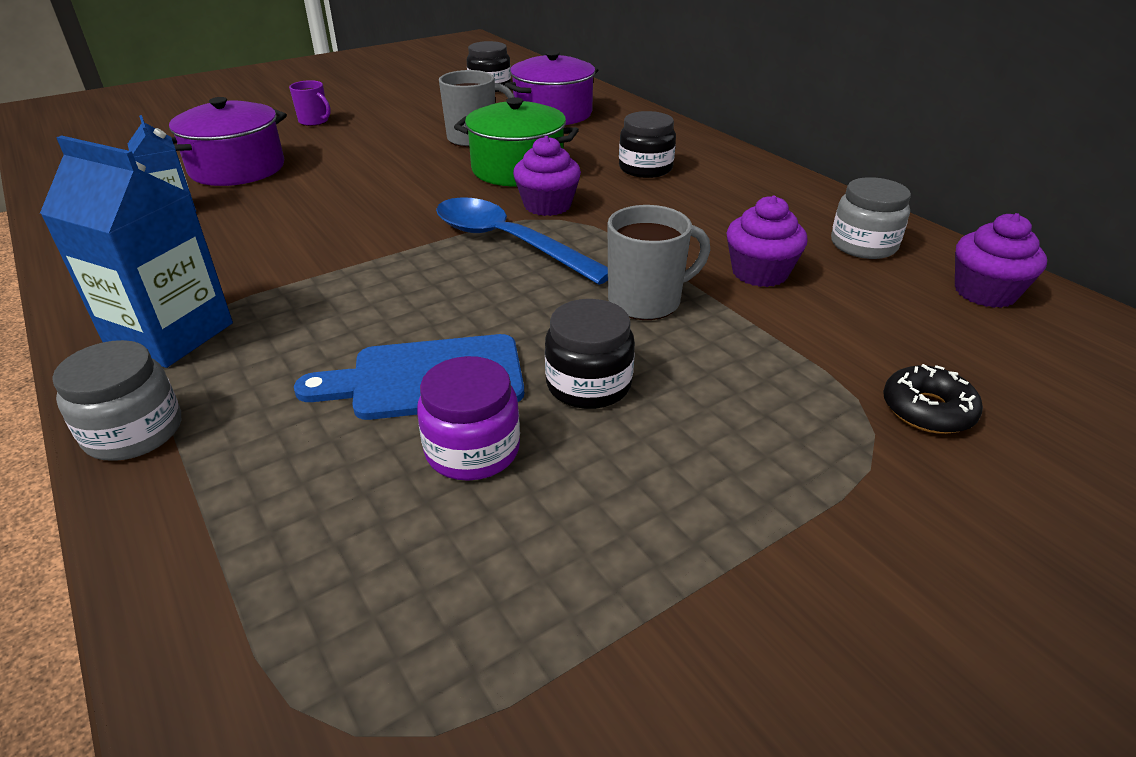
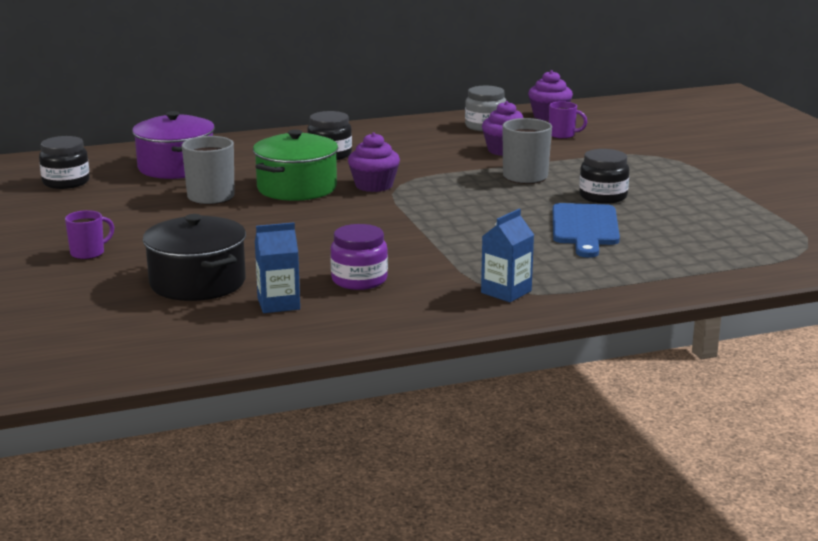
camera: 75 degrees left, 15 degrees down
(134, 432) = (614, 294): grey jar -> none
(170, 334) = (506, 292): blue carton -> blue carton, size x0.59
(237, 168) = (197, 283): purple pot -> black pot
(472, 450) = (650, 222): purple jar -> purple jar (359, 280)
(508, 242) = (427, 200): blue spoon -> none
(891, 315) = (562, 135): none -> purple mug
(927, 410) = (643, 145): black donut -> none

